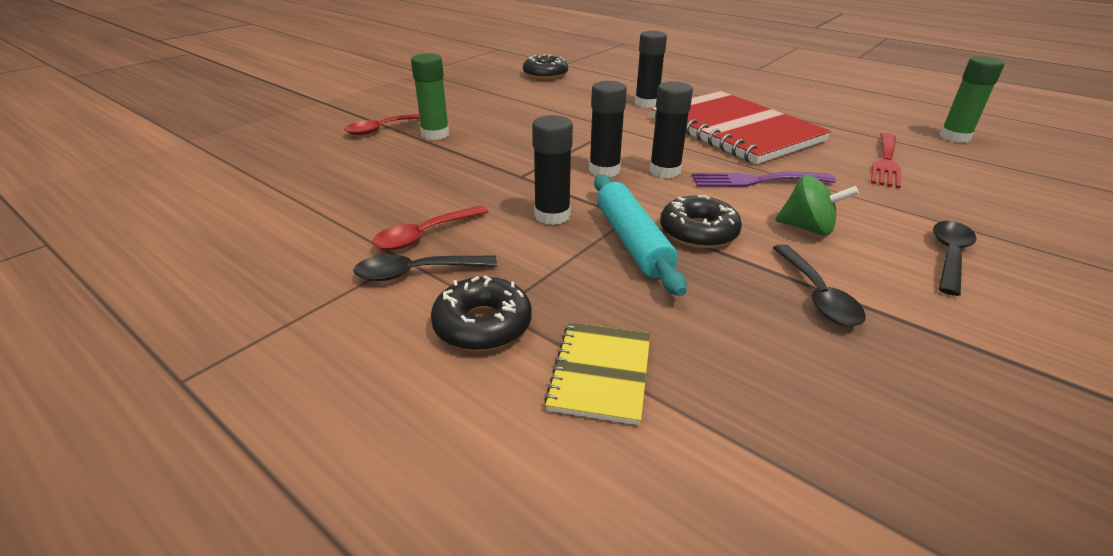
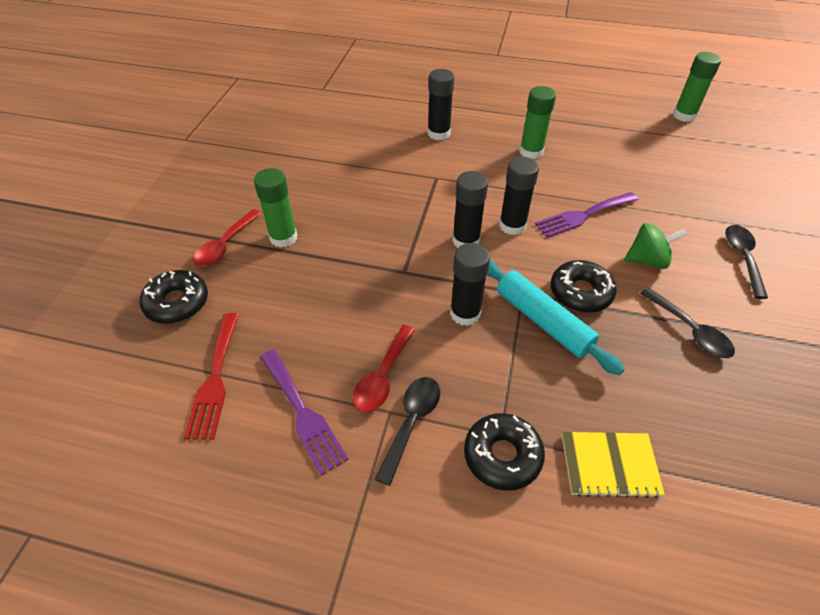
camera: 25 degrees left, 15 degrees up
(327, 238) = (303, 413): none -> purple fork
(416, 273) = (411, 422): black spoon -> black spoon turned 150 degrees clockwise
(545, 75) = (317, 112): black donut -> black donut (177, 303)
(601, 373) = (609, 465): yellow notebook -> yellow notebook turned 75 degrees counterclockwise
(735, 130) = (531, 152): red notebook -> green glue stick
(886, 162) = (656, 162): red fork -> red fork (215, 379)

